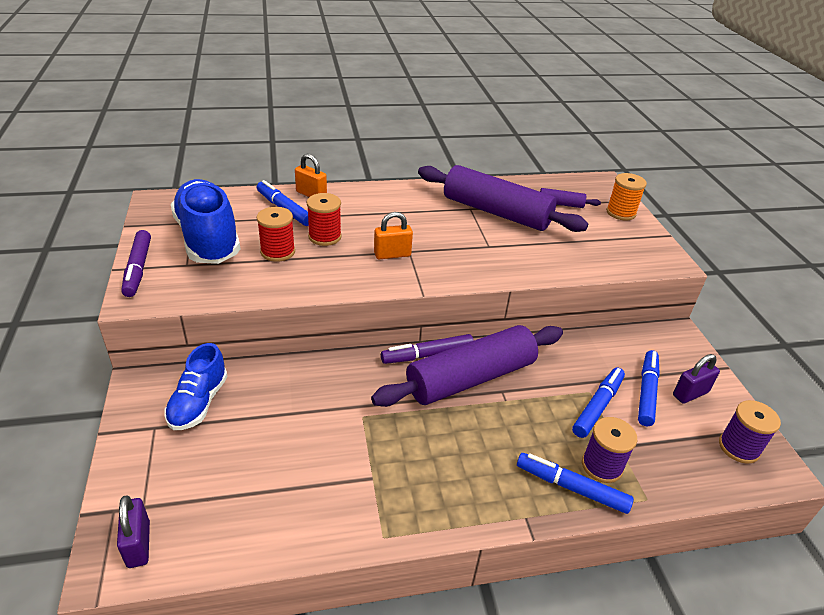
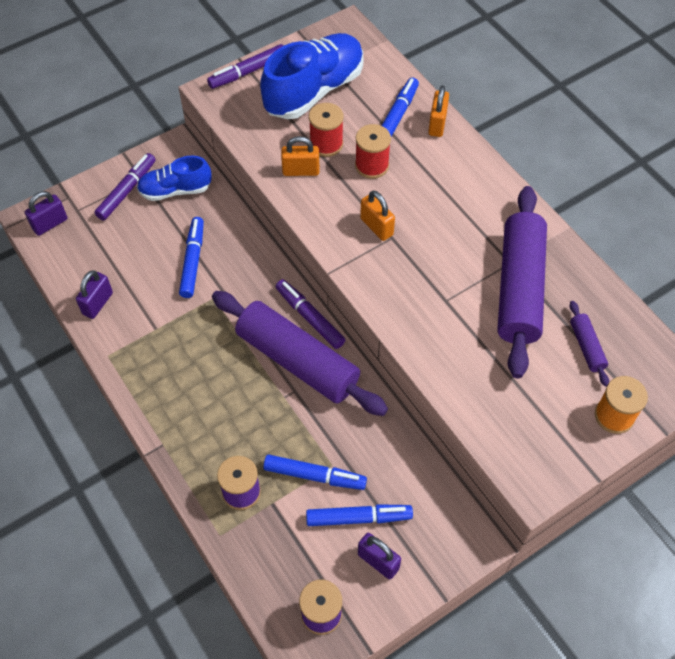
camera: 70 degrees right, 20 degrees up
(159, 446) = (127, 191): none -> purple marker
(295, 275) = (301, 171): none -> orange padlock
(302, 525) = (98, 303): none -> purple padlock
(571, 488) = (206, 472): blue marker -> blue marker (193, 261)

